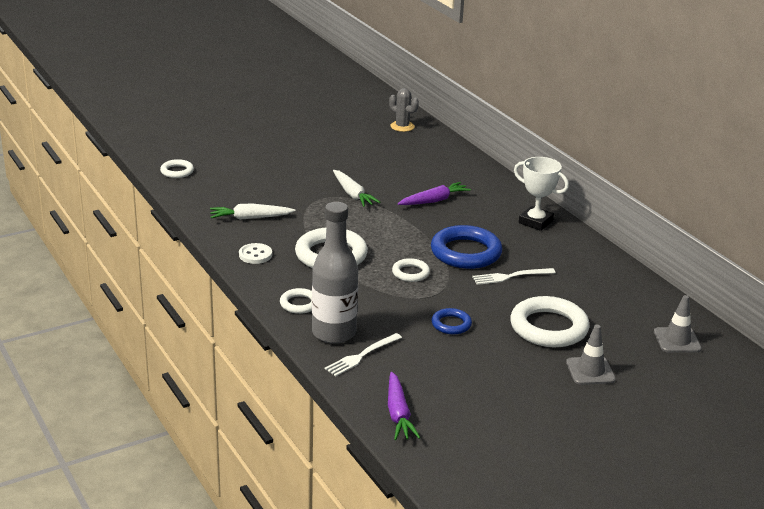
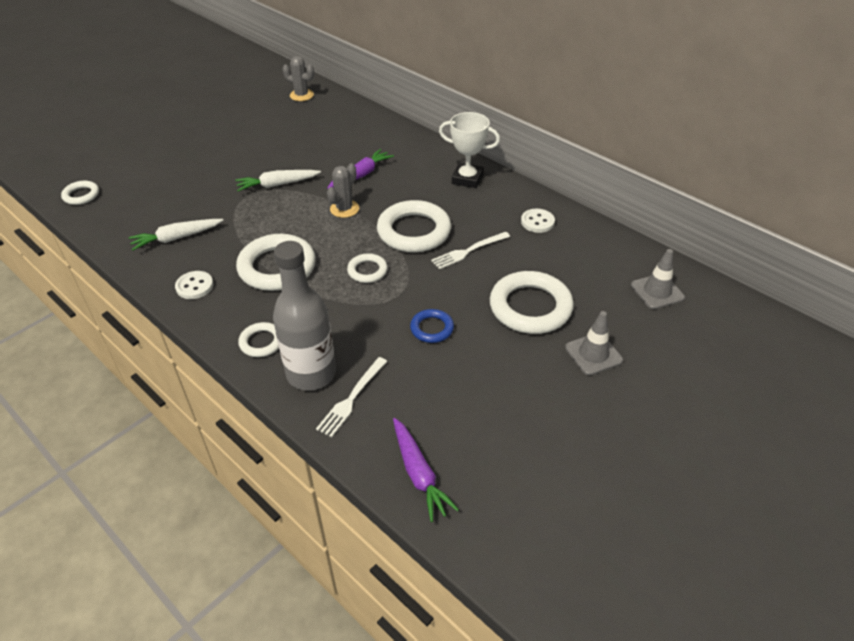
camera: 15 degrees left, 15 degrees up
(353, 194) = (277, 185): white carrot -> white carrot turned 120 degrees clockwise
(408, 224) = (344, 209): none -> grey cactus
(466, 252) = (414, 231): blue ring -> white ring
(588, 267) = (537, 222): none -> white button

